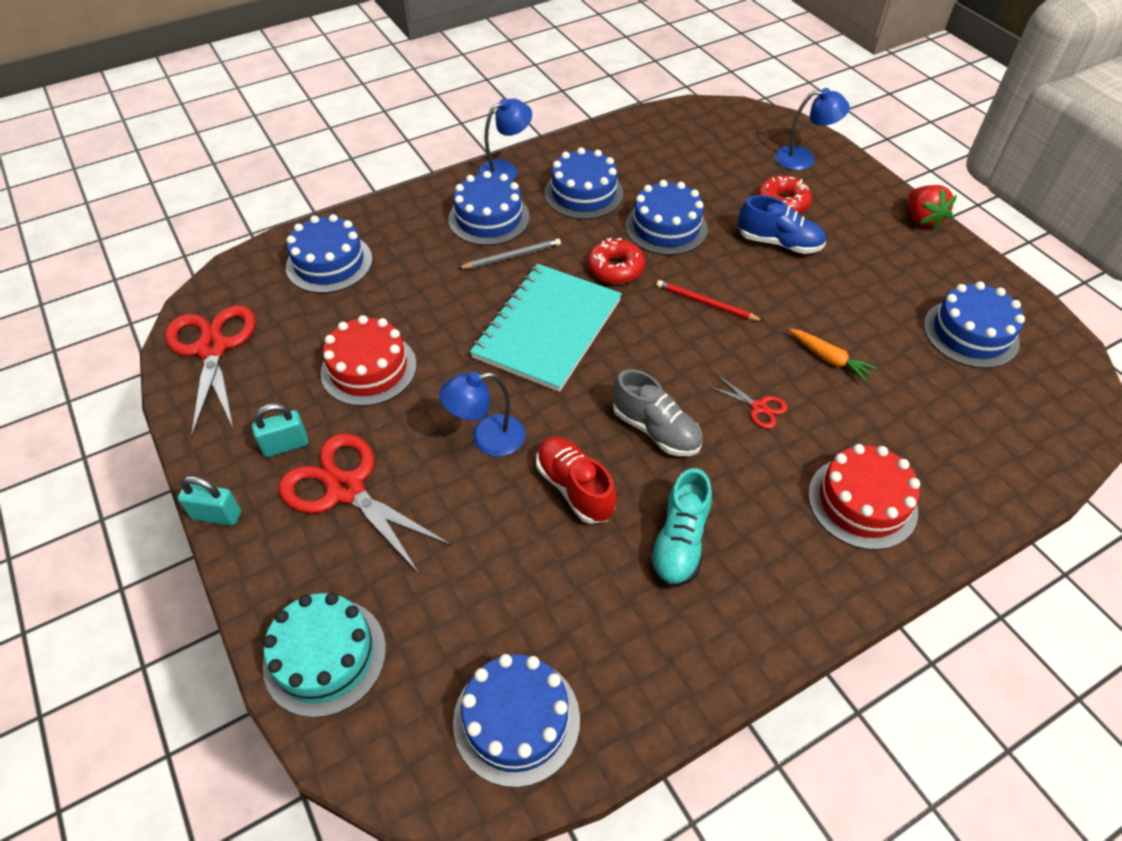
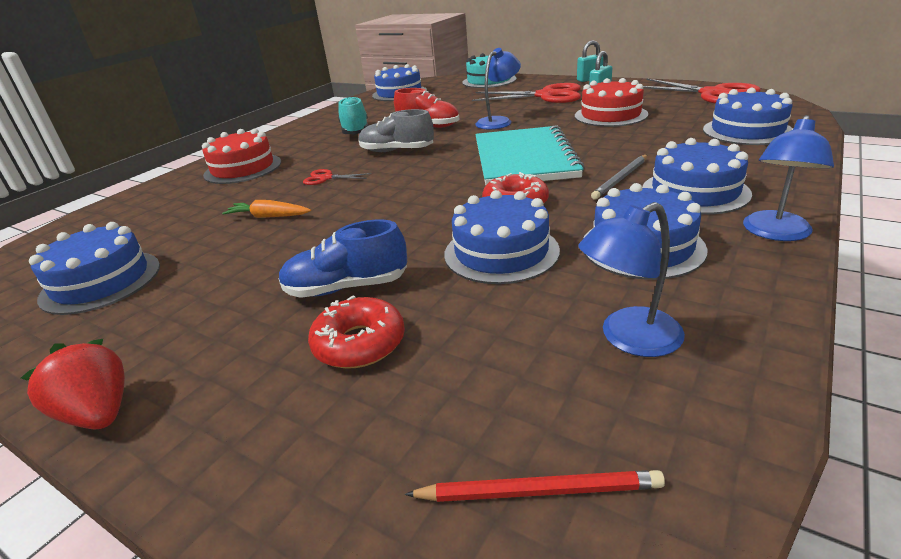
camera: 155 degrees right, 20 degrees down
(706, 303) = (403, 211): red pencil -> red pencil (537, 491)
(803, 158) = (344, 462): blue lamp -> blue lamp (629, 339)

